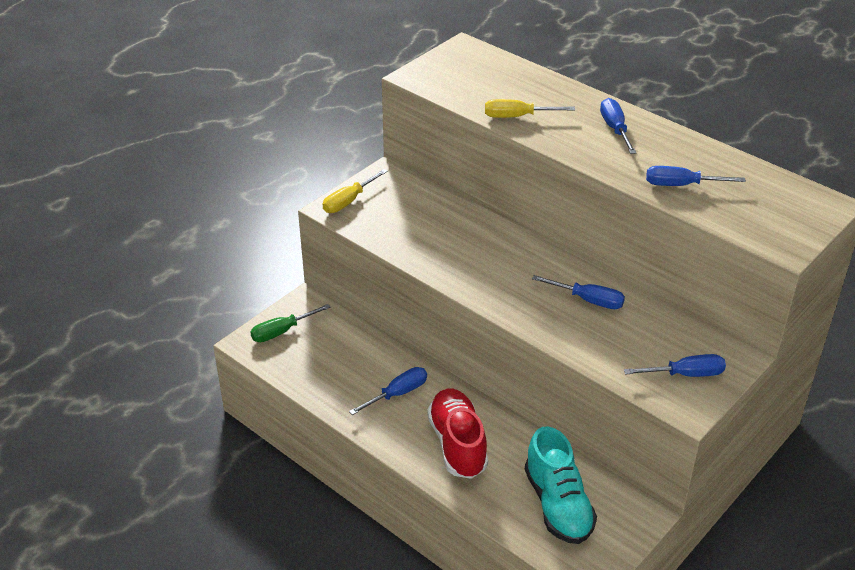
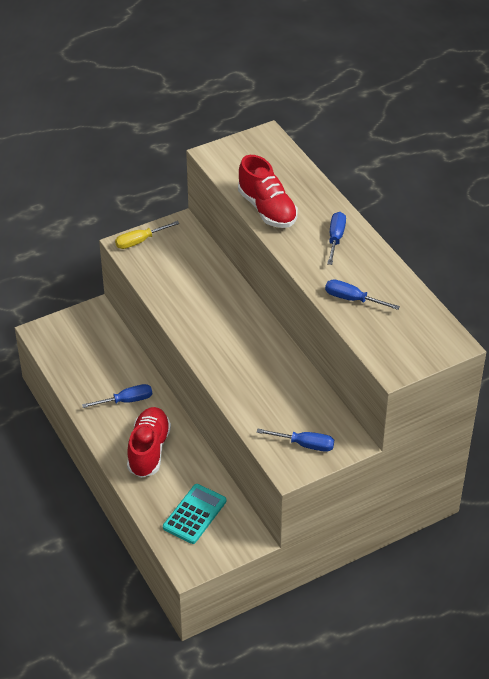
camera: 20 degrees right, 5 degrees up
(281, 332) = (67, 330): green screwdriver -> none
(516, 116) = (267, 209): yellow screwdriver -> red shoe
(558, 505) = (195, 514): turquoise shoe -> turquoise calculator
(589, 300) = (271, 369): blue screwdriver -> none

